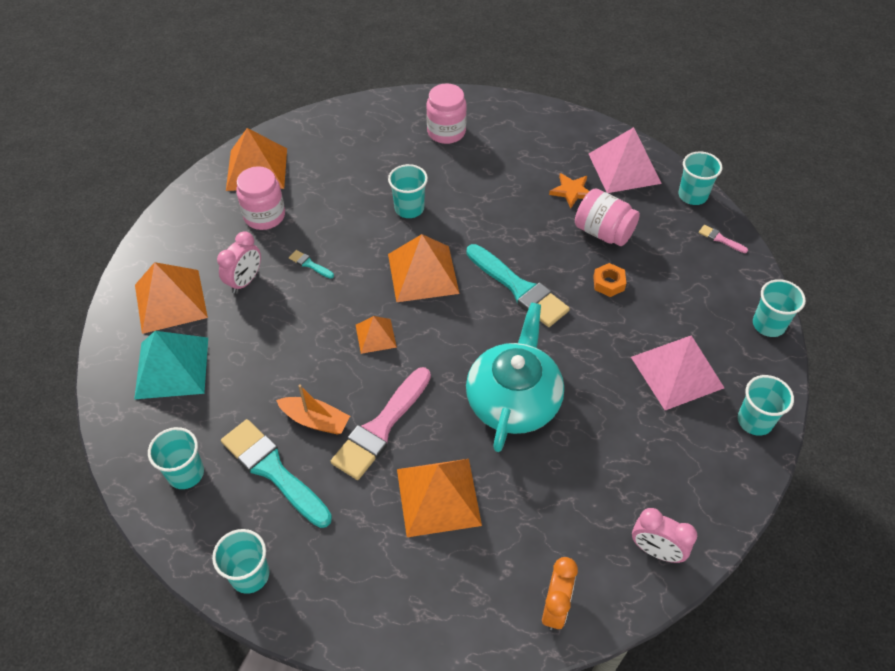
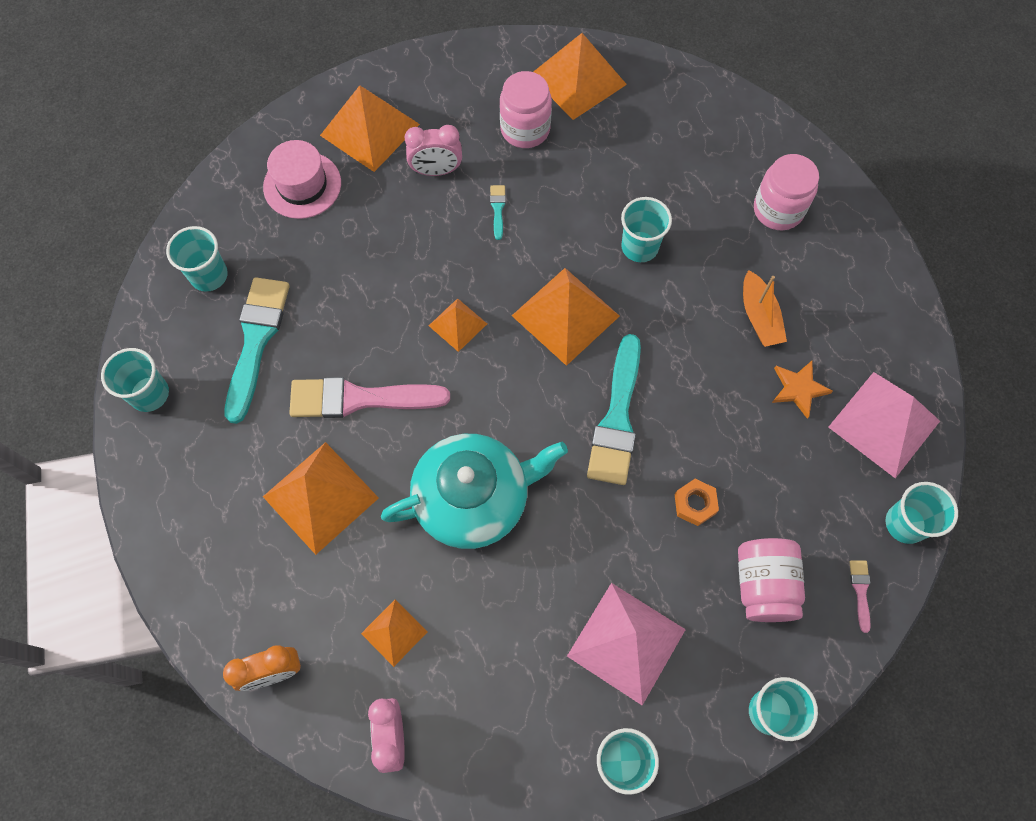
camera: 55 degrees right, 15 degrees up
(172, 367) = (302, 185): turquoise pyramid -> pink hat
(315, 420) = (329, 338): orange boat -> orange boat (759, 316)
(579, 506) = (394, 632): none -> orange pyramid
(603, 232) = (765, 457): pink jar -> pink jar (763, 585)

